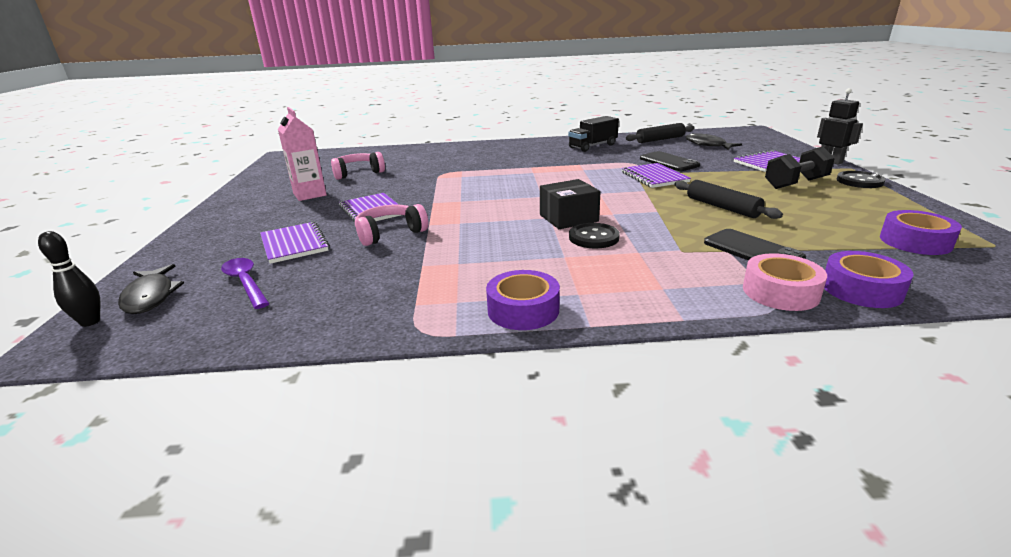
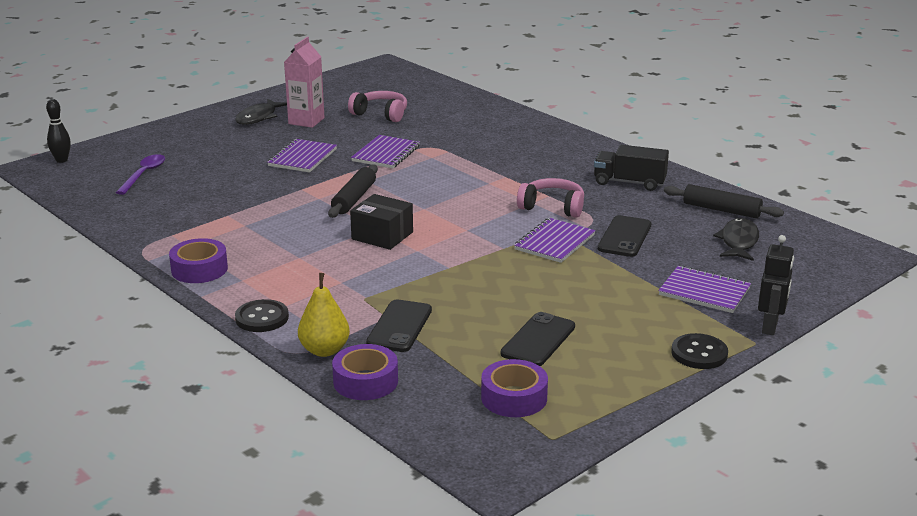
camera: 50 degrees right, 0 degrees up
(150, 296) = (101, 159): black fish -> black fish (258, 117)
(294, 244) = (211, 161): purple notebook -> purple notebook (386, 154)
(390, 233) = (267, 183): pink headphones -> pink headphones (552, 207)
(593, 237) = (350, 257): black button -> black button (262, 318)
(722, 207) = (499, 294): black rolling pin -> black rolling pin (354, 199)
(780, 292) = (324, 350): pink tape -> yellow pear
(795, 183) = (635, 318): black dumbbell -> none
(812, 213) = (538, 340): none -> black phone

